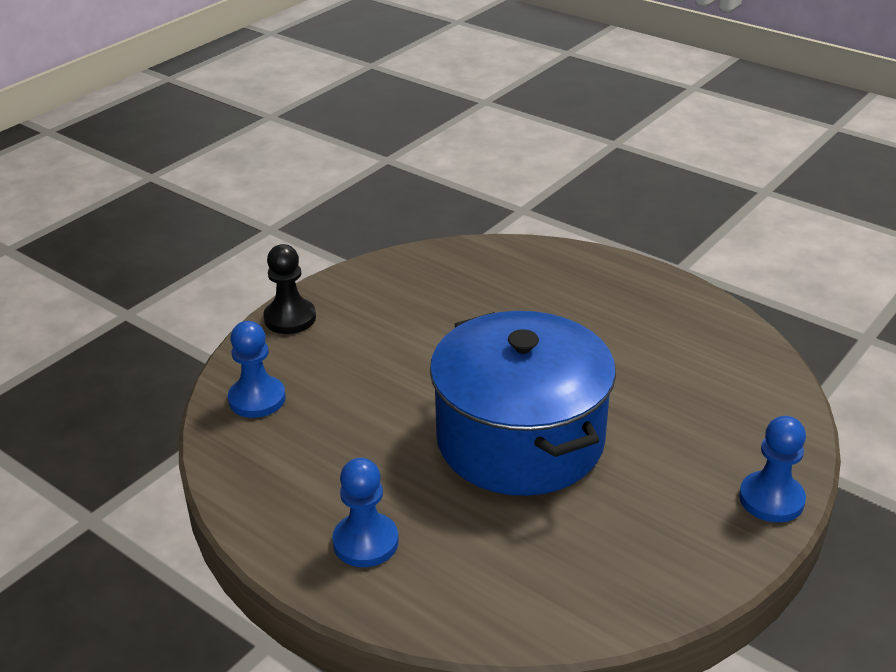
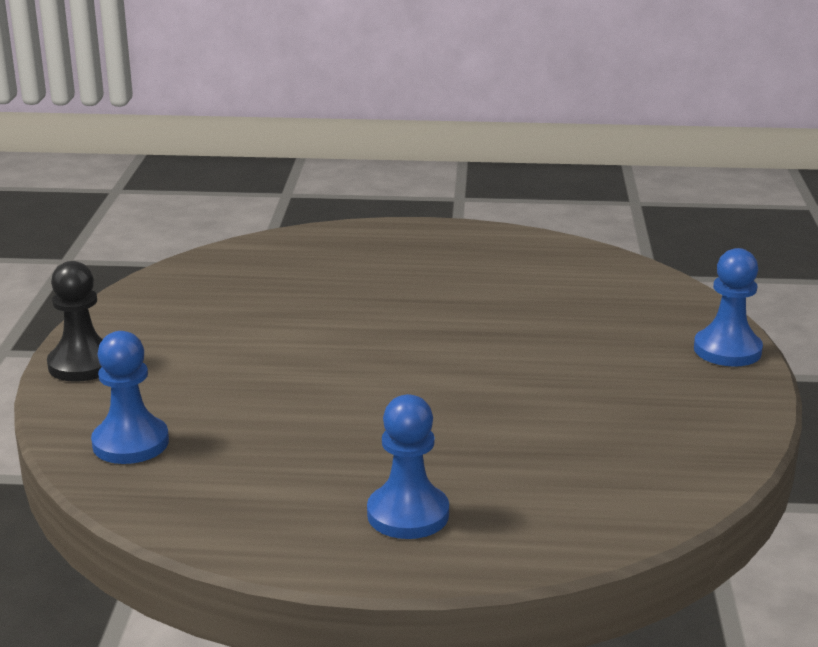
camera: 35 degrees left, 10 degrees down
(520, 439) = (460, 382): blue pot -> none

